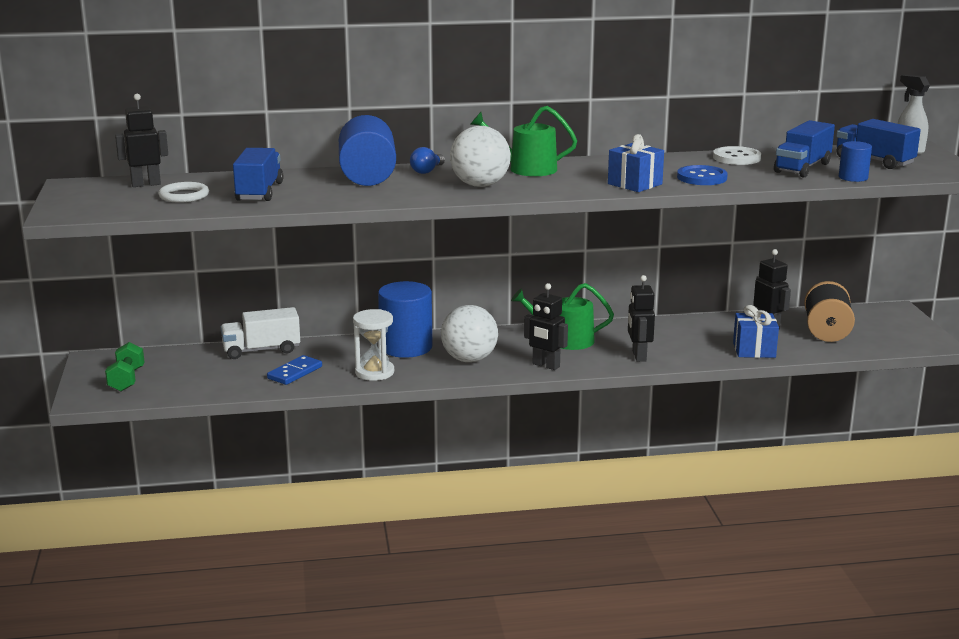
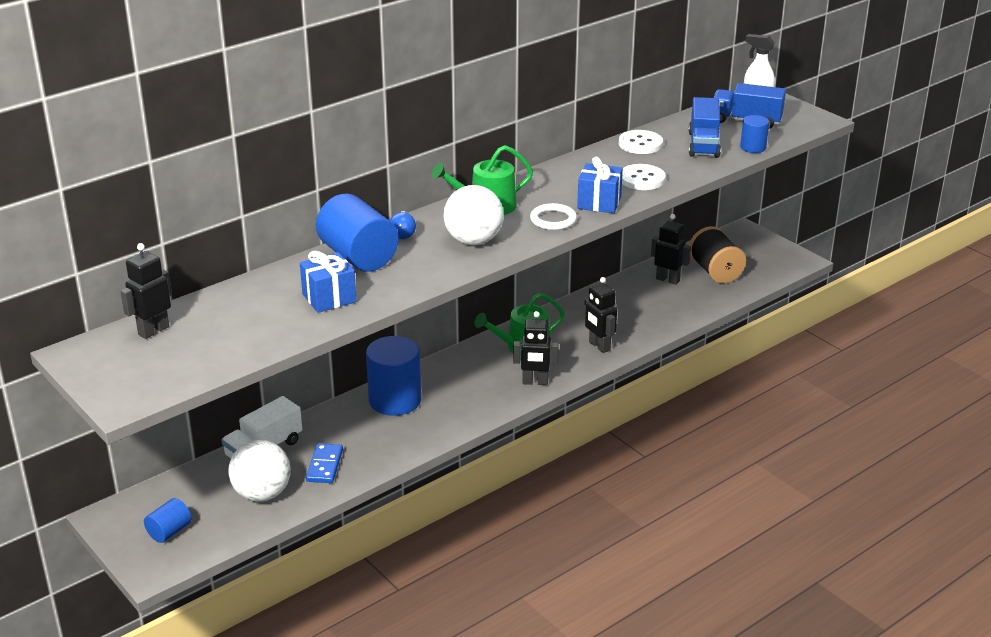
camera: 30 degrees left, 10 degrees up
(126, 380) = (169, 531): green dumbbell -> blue cylinder
(184, 196) = (215, 336): white ring -> white ring (553, 220)
(259, 192) = (283, 309): blue truck -> none
(374, 372) = (397, 440): white hourglass -> none
(469, 359) = (464, 396): white ball -> white ball (262, 494)
(702, 178) = (642, 179): blue button -> white button
(754, 350) = (680, 310): blue gift -> blue gift (329, 298)

